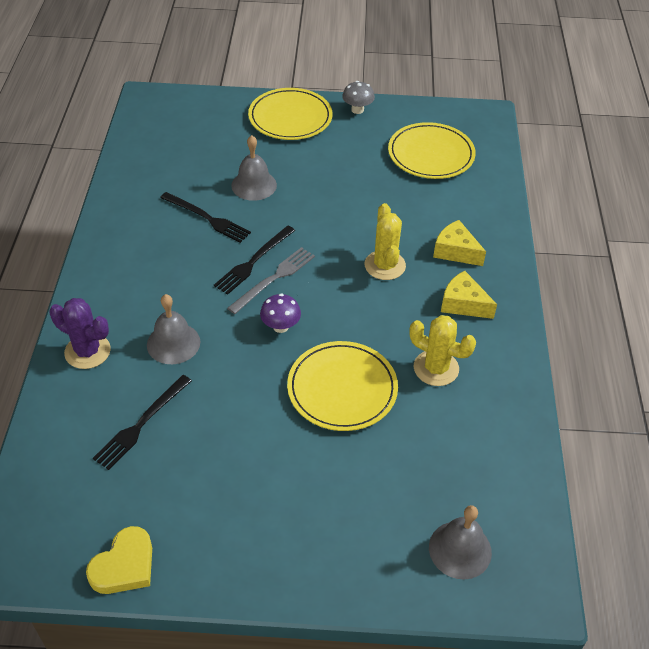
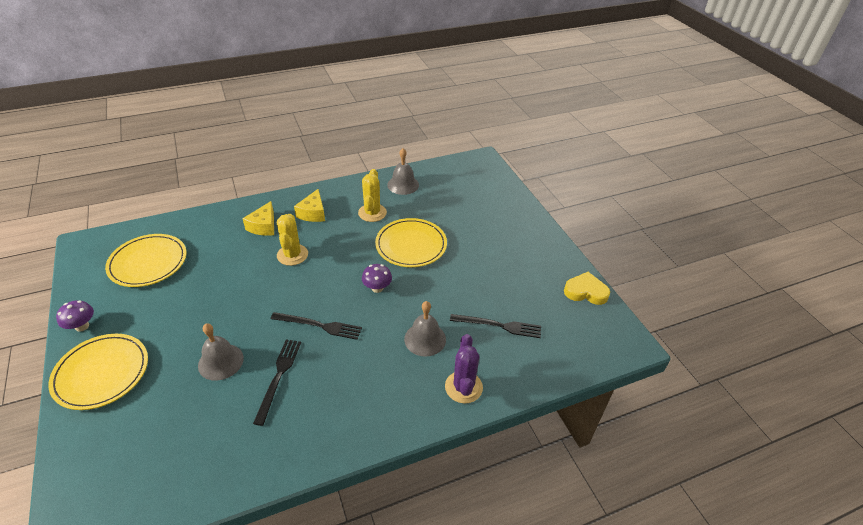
camera: 115 degrees left, 5 degrees down
(274, 279) = (332, 307): grey fork -> none
(357, 110) = (82, 326): grey mushroom -> purple mushroom
(385, 265) = (292, 255): yellow cactus -> yellow cactus turned 60 degrees counterclockwise
(460, 549) = (478, 183): grey bell -> grey bell (403, 185)

